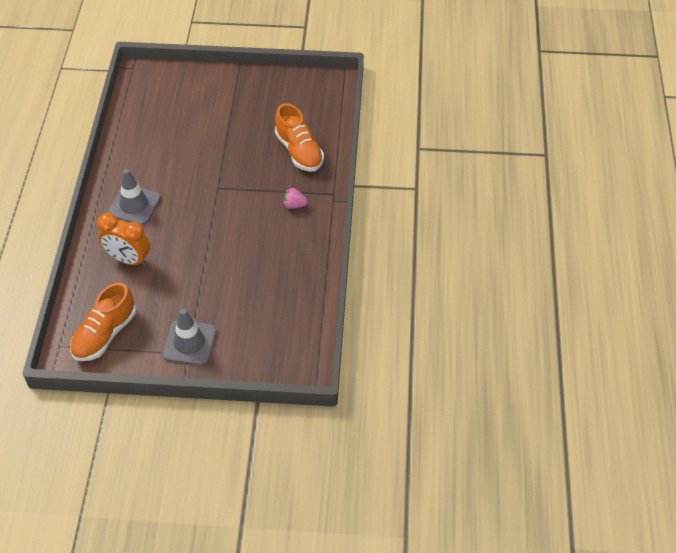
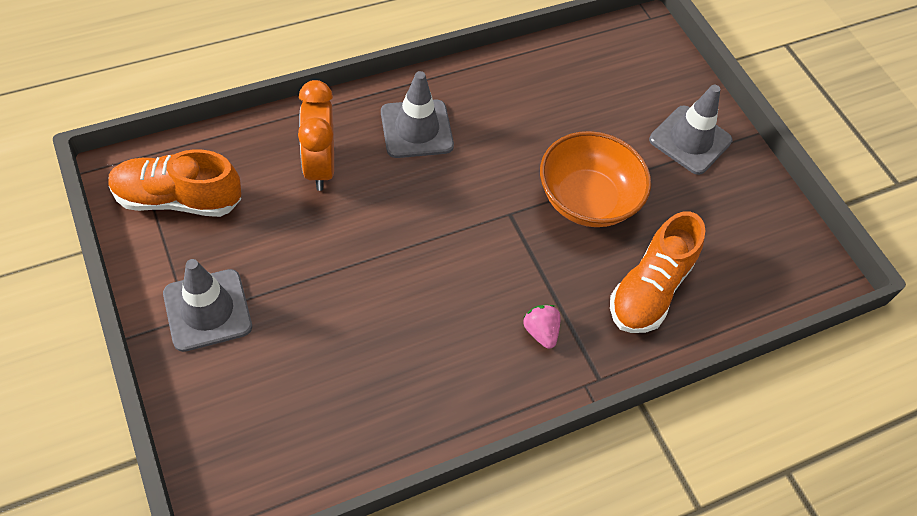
camera: 55 degrees right, 5 degrees up
(225, 92) = (690, 140): none -> grey traffic cone
(231, 152) = (586, 200): none -> orange bowl

